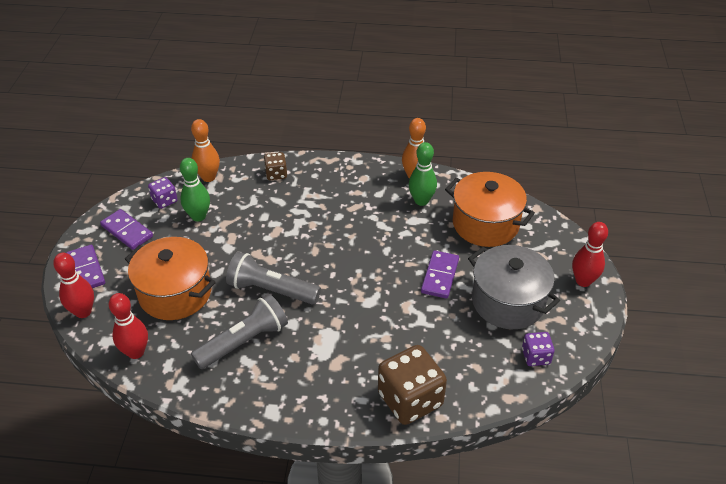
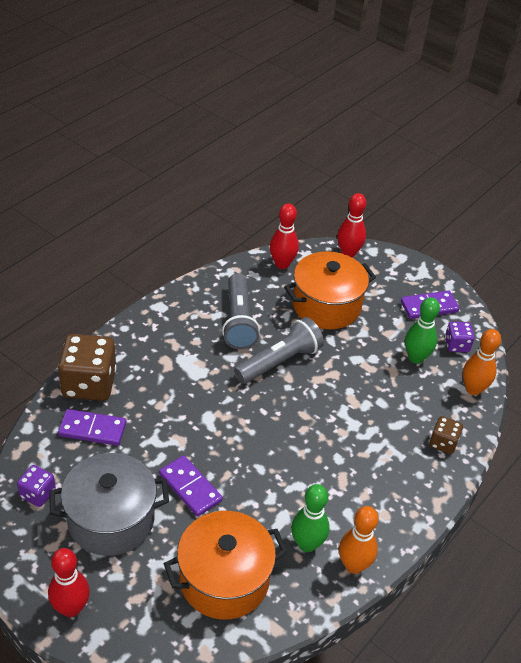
camera: 120 degrees right, 0 degrees up
(86, 270) = (396, 269): purple domino -> purple domino (92, 429)

